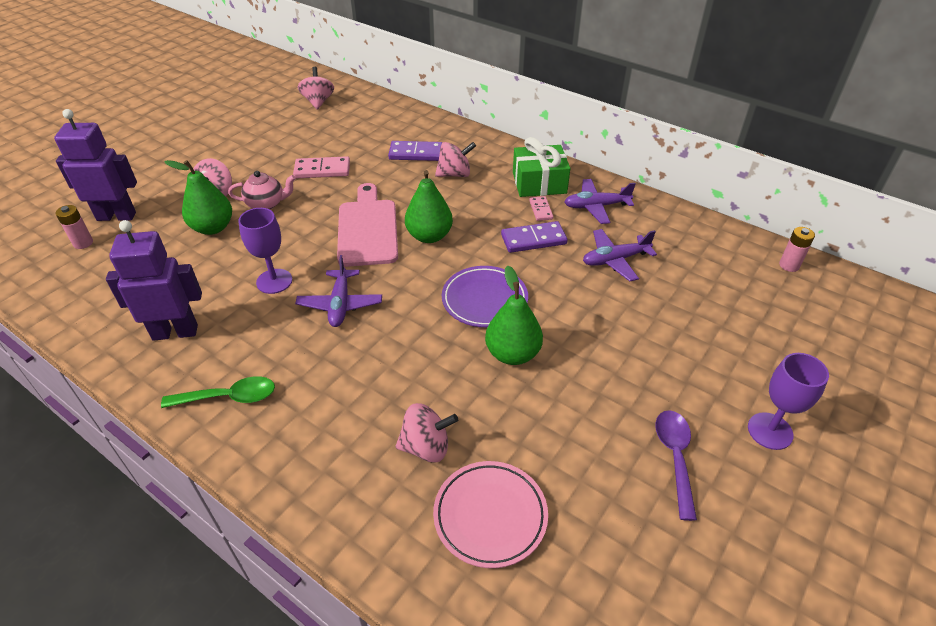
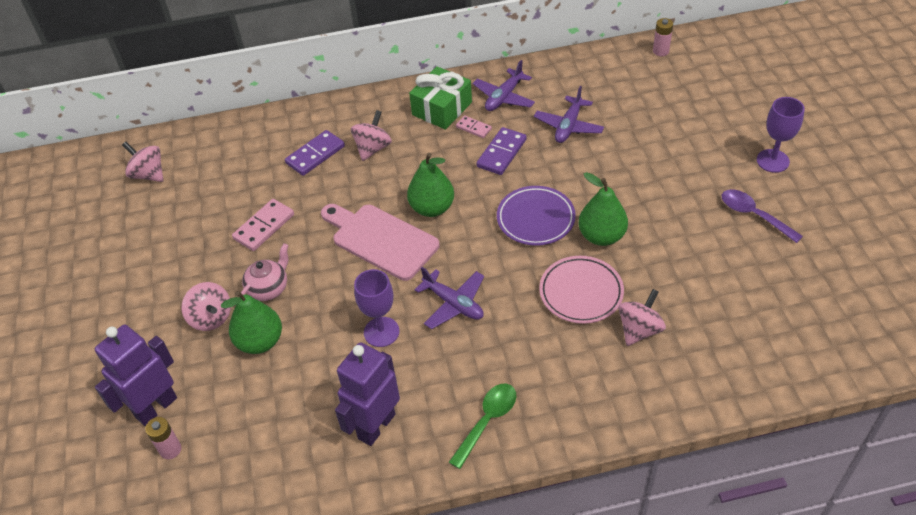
camera: 45 degrees left, 5 degrees up
(490, 516) = (720, 329): pink plate -> pink plate (581, 292)

